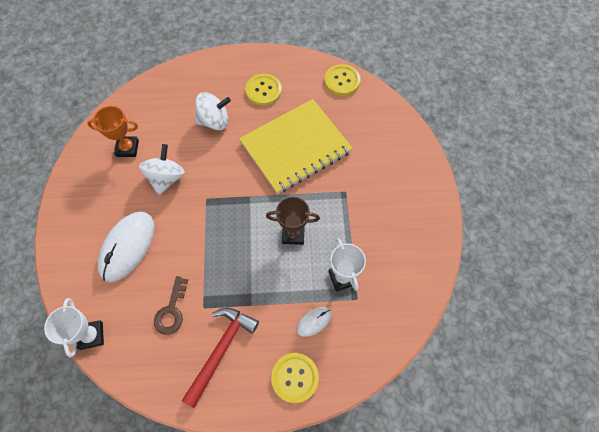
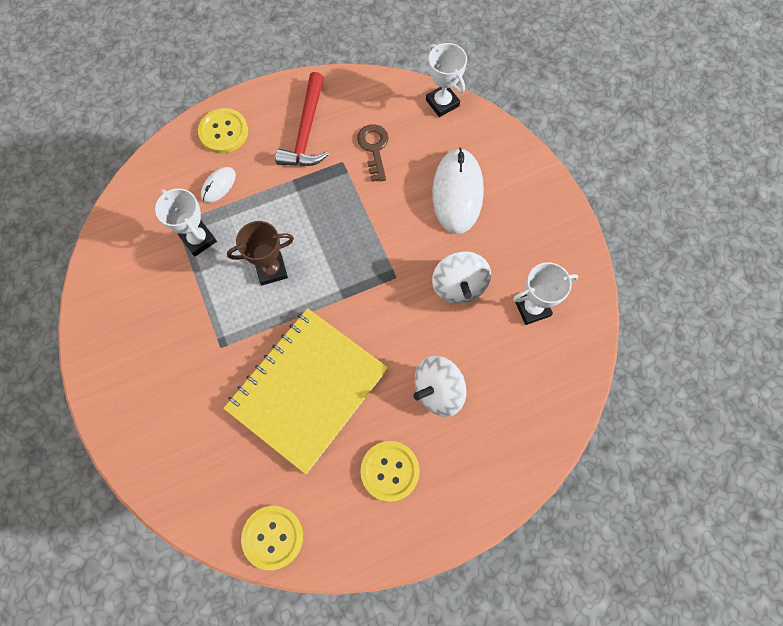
camera: 160 degrees right, 5 degrees up
(127, 148) = (532, 308): orange trophy -> white trophy

